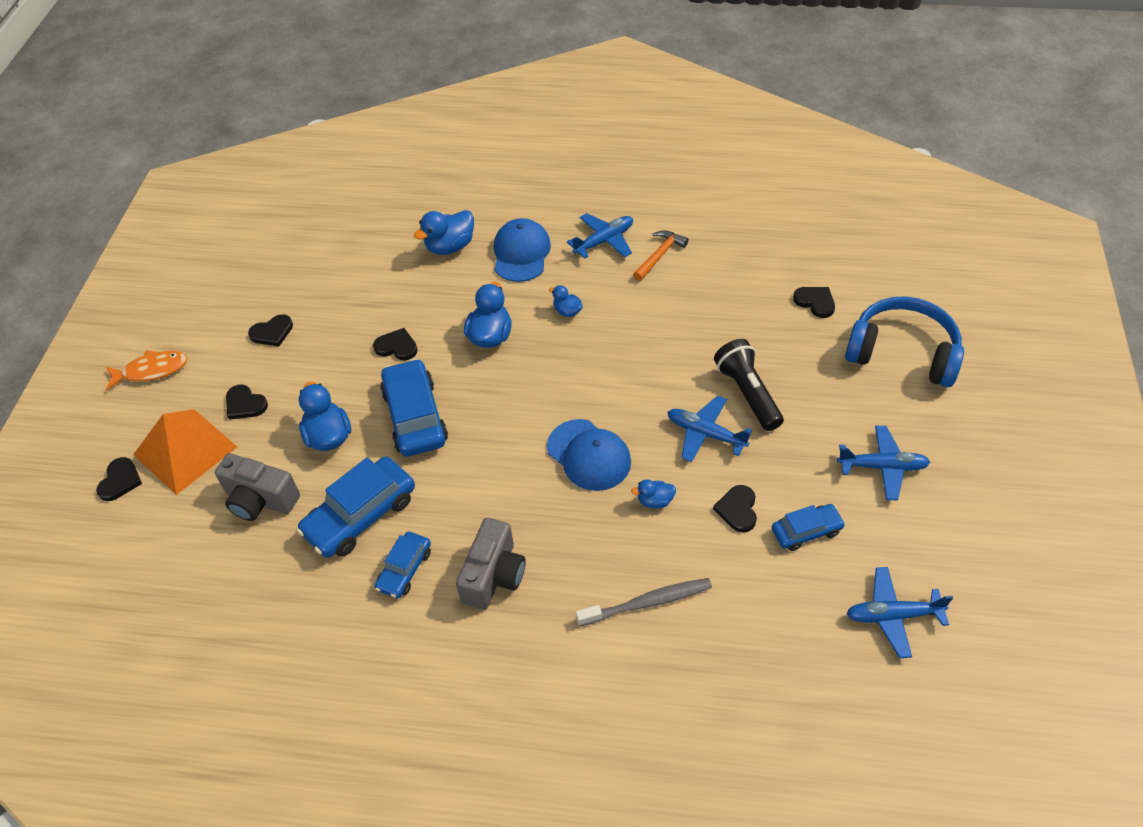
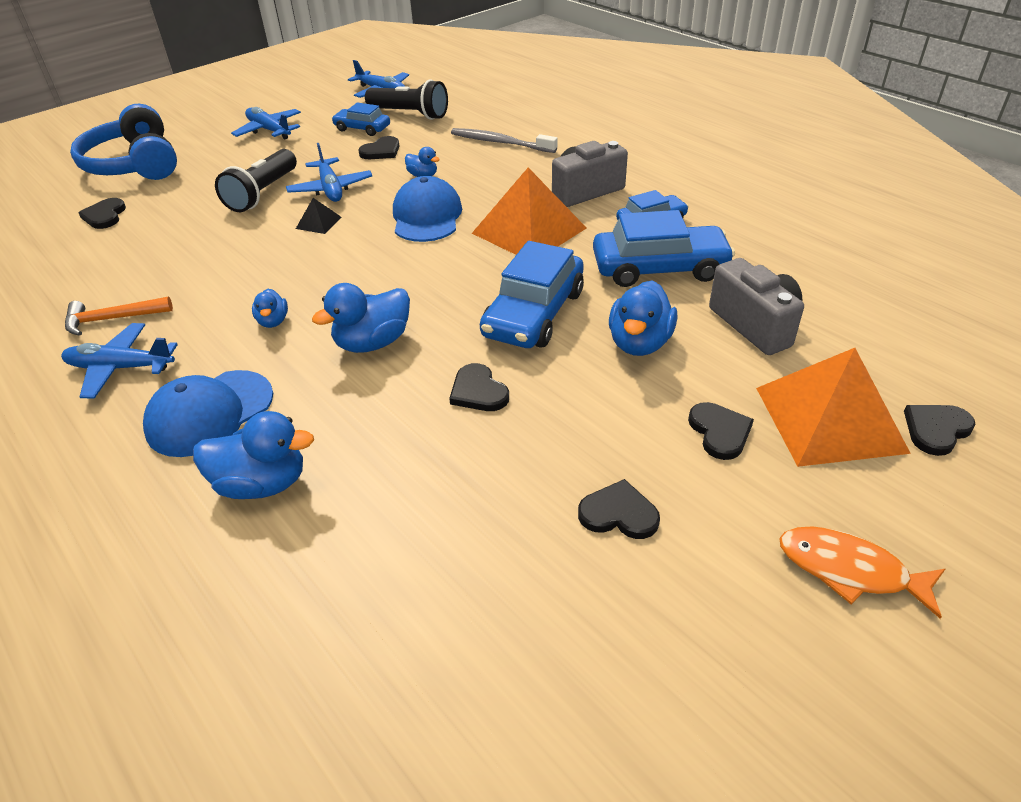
camera: 140 degrees left, 10 degrees down
(493, 492) = (529, 230): none -> orange pyramid
(659, 395) = (318, 222): none -> black pyramid
(799, 591) = (410, 114): none -> black flashlight

